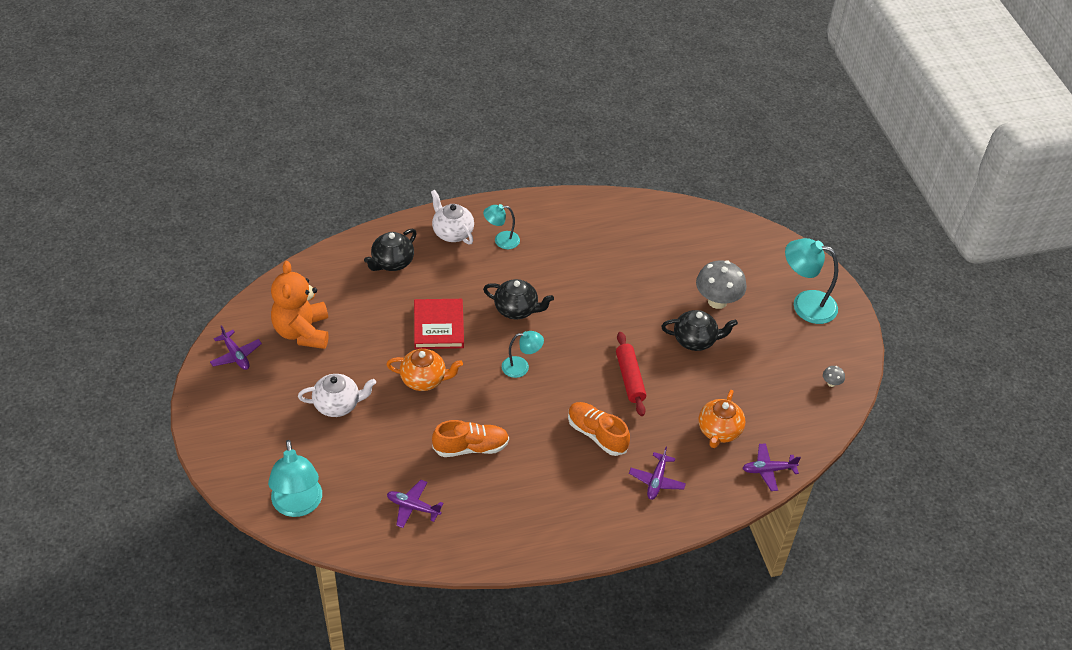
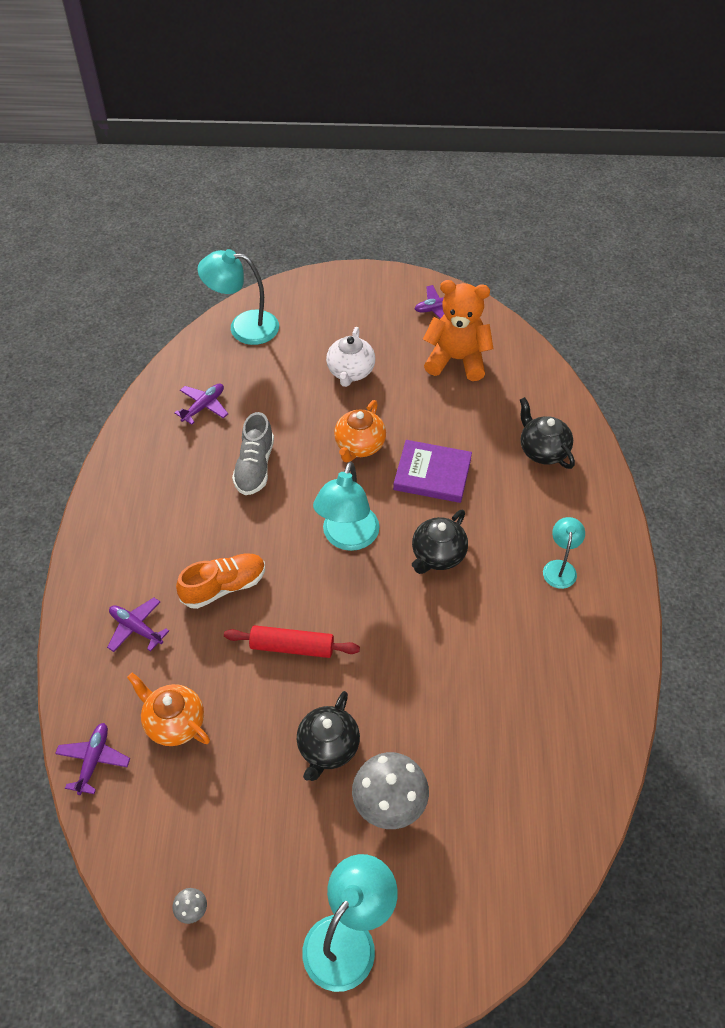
camera: 110 degrees right, 5 degrees up
(438, 326) = (432, 474): red book -> purple book
(452, 232) = (583, 519): white teapot -> none
(471, 447) = (255, 466): orange shoe -> grey shoe
(521, 367) = (347, 538): turquoise lamp -> turquoise lamp, size x1.71

